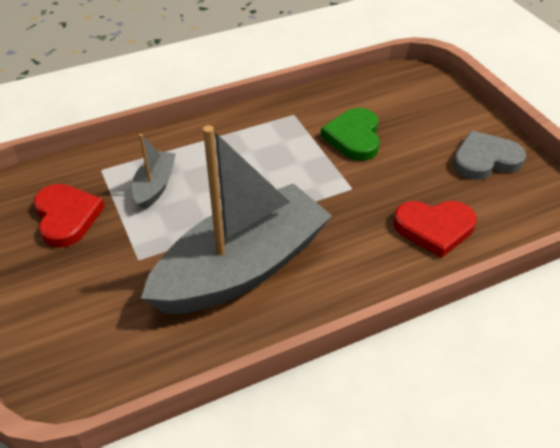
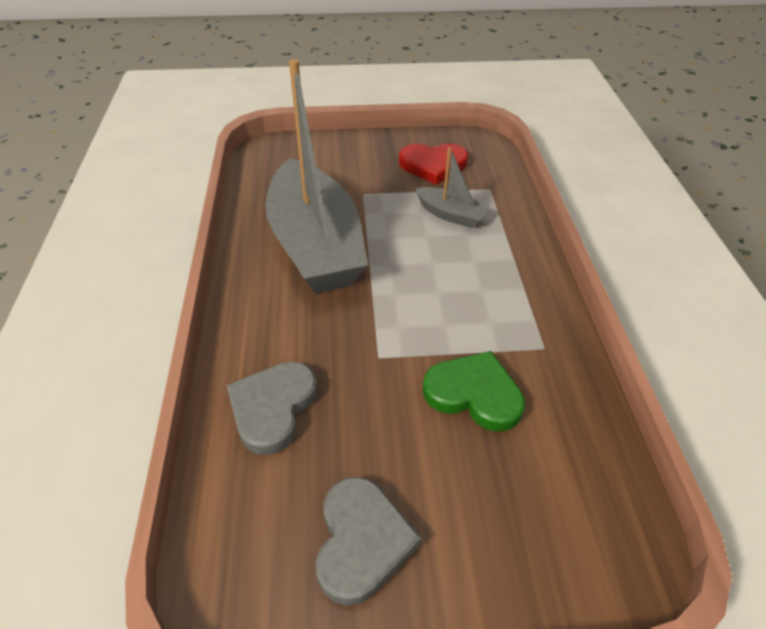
camera: 110 degrees right, 0 degrees up
(434, 228) = (272, 408): red heart -> grey heart

